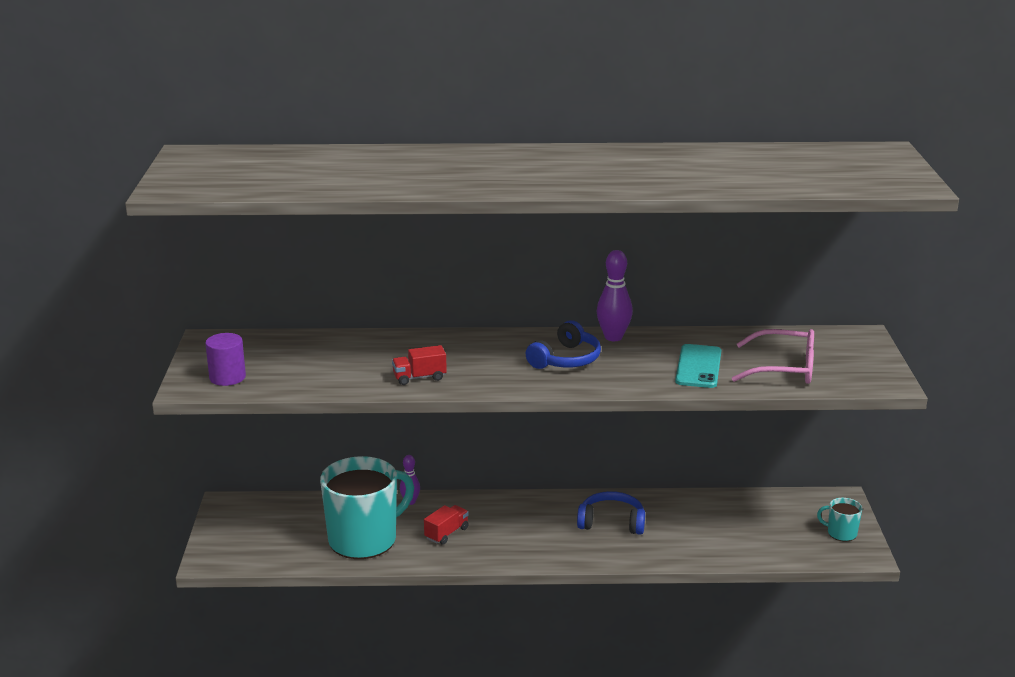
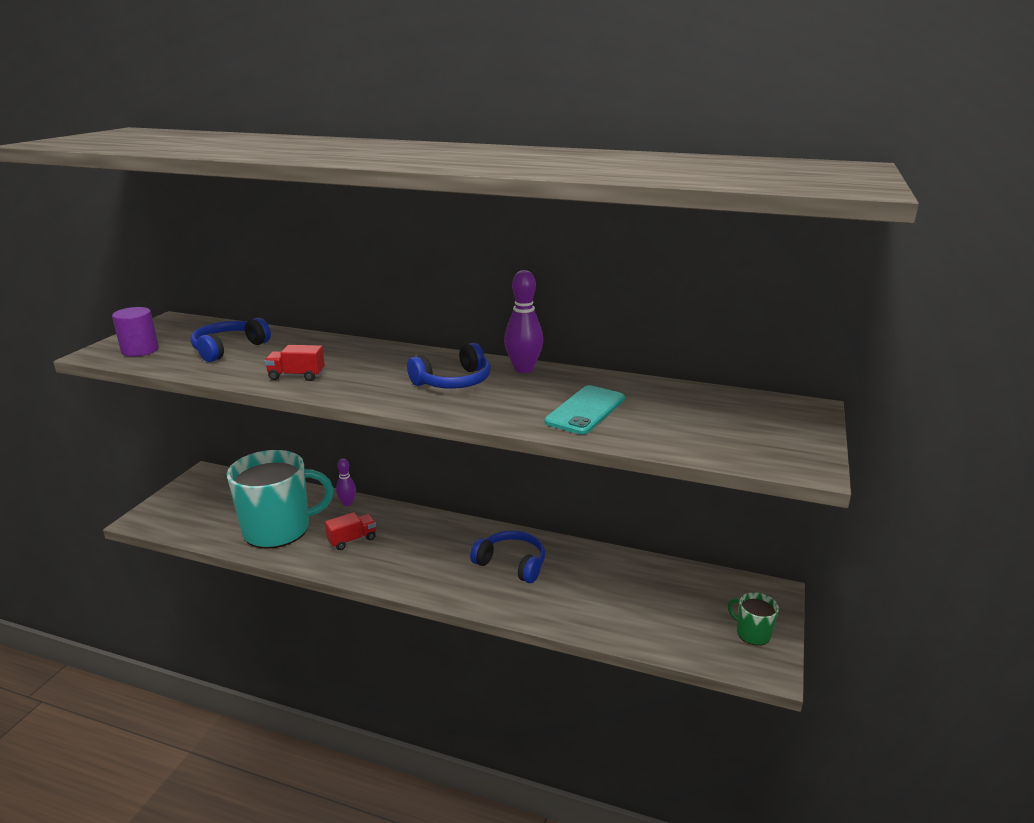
camera: 20 degrees right, 0 degrees up
(316, 361) = (228, 349): none -> blue headphones
(784, 368) = (683, 428): pink glasses -> none
(841, 533) = (752, 633): turquoise mug -> green mug

